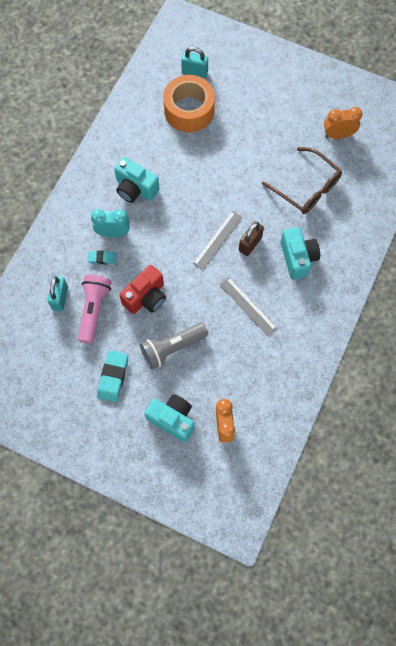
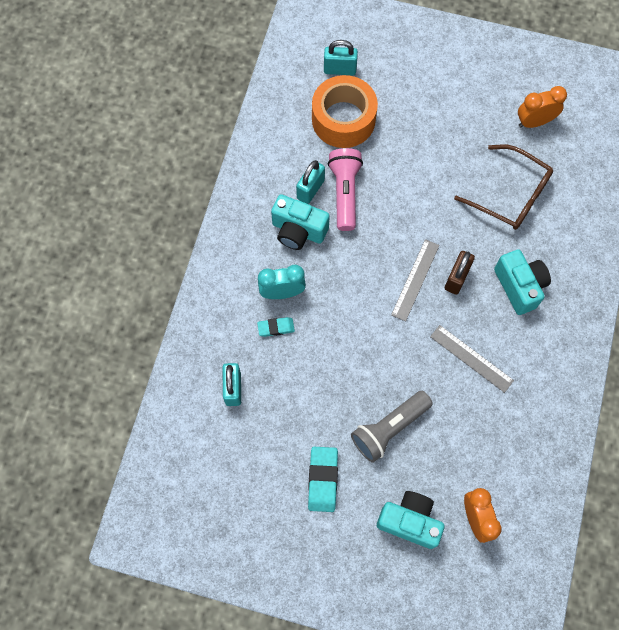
camera: 10 degrees left, 0 degrees up
(94, 310) = (280, 396): pink flashlight -> pink flashlight (345, 193)
(146, 297) = (342, 368): red camera -> none
(152, 159) = (310, 189): none -> turquoise padlock

